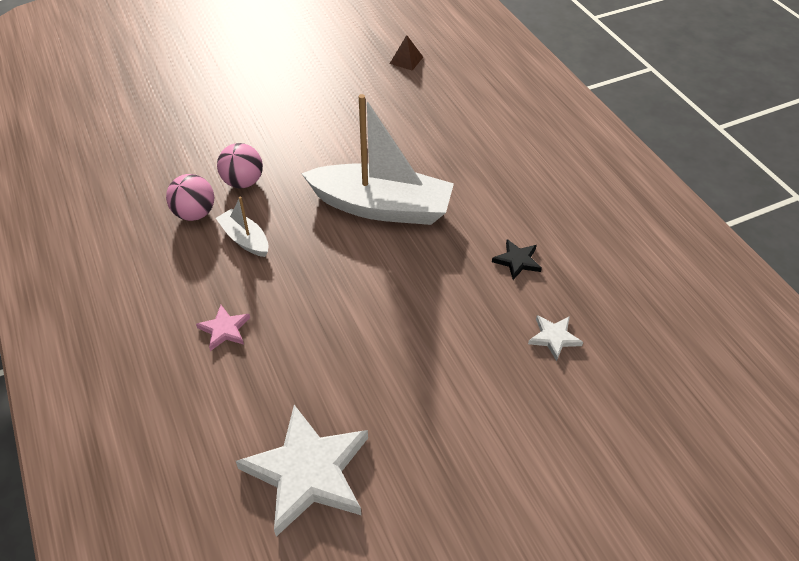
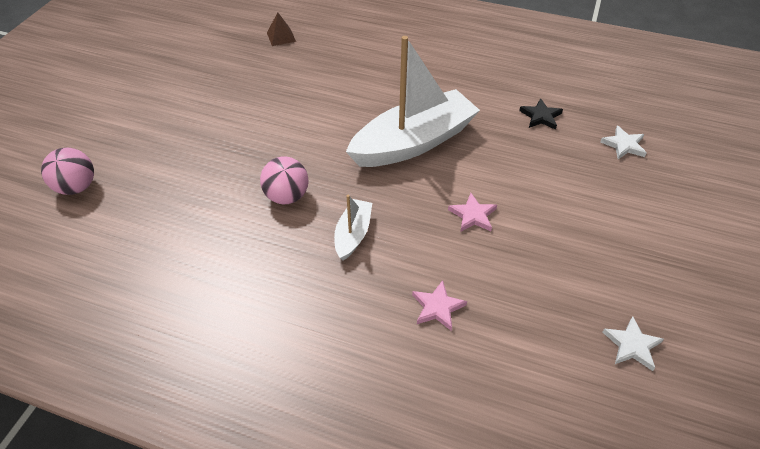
camera: 45 degrees left, 0 degrees up
(195, 213) = (283, 247): pink ball -> pink ball (77, 187)
(245, 239) = (353, 234): white boat -> white boat turned 105 degrees clockwise
(307, 472) = (632, 345): white star -> white star, size x0.45
(341, 291) = (473, 215): none -> pink star

